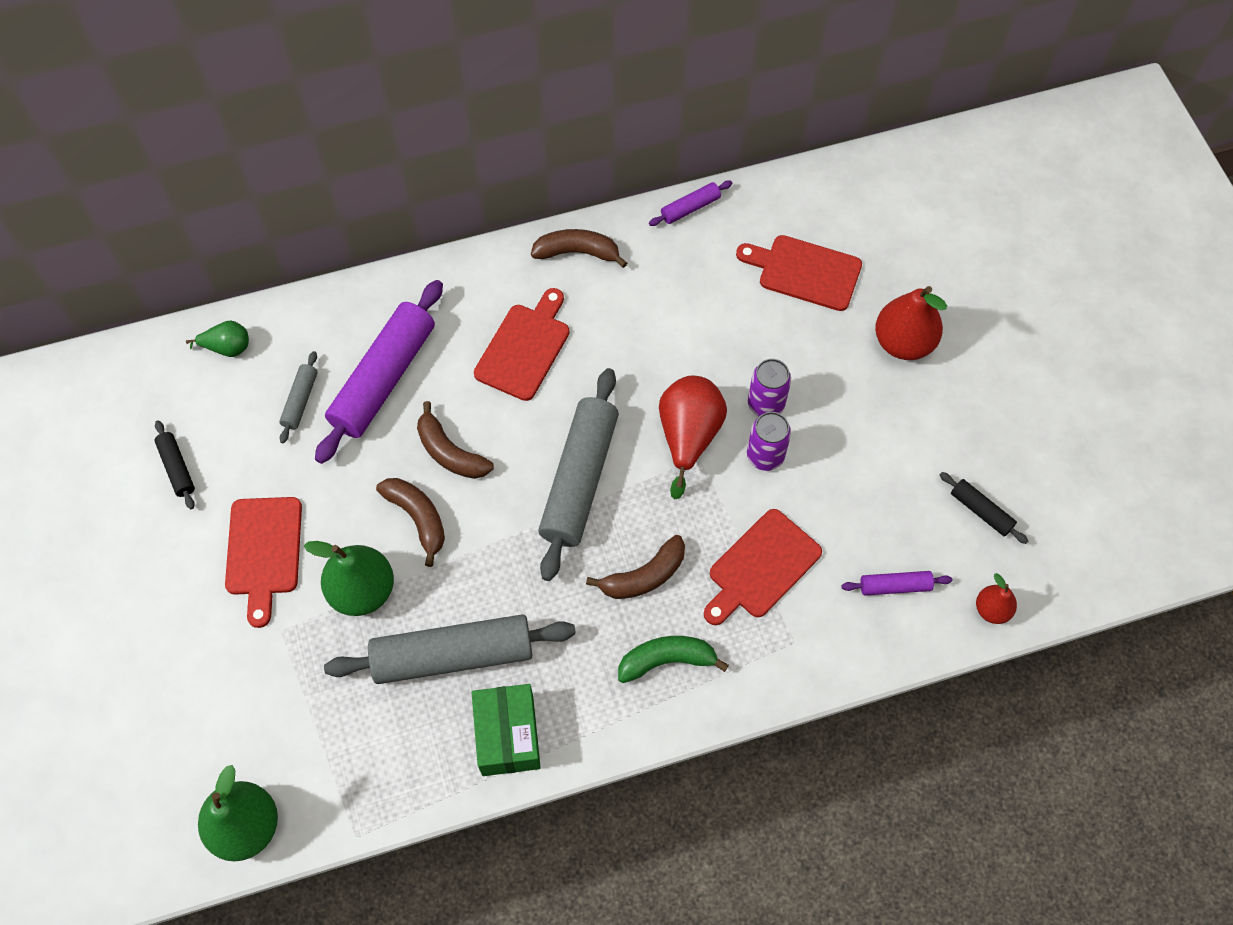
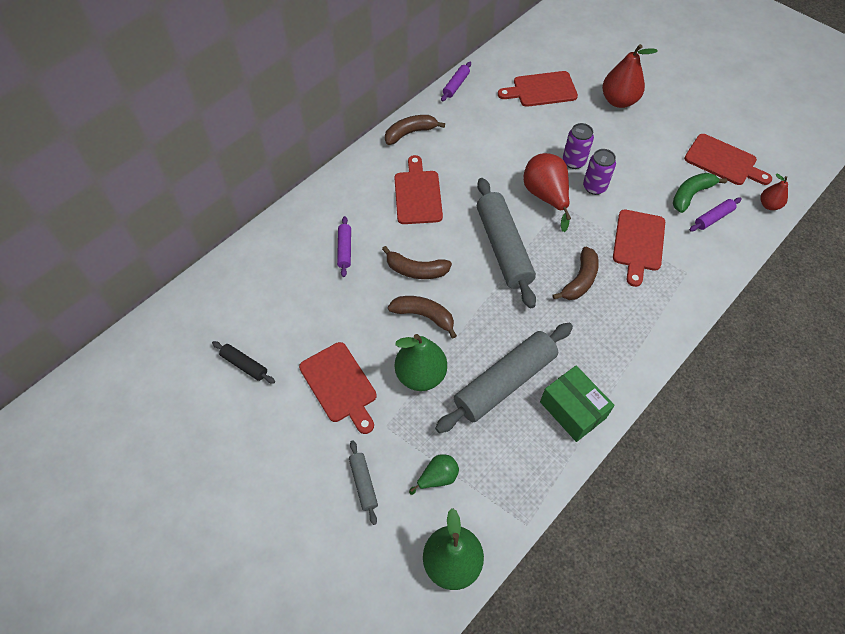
camera: 30 degrees left, 5 degrees down
(227, 348) = (229, 279): green pear -> green pear (437, 477)
(300, 400) = (300, 286): grey rolling pin -> grey rolling pin (363, 483)
(384, 379) = (345, 249): purple rolling pin -> purple rolling pin, size x0.45
(666, 660) = (628, 318): green banana -> green banana (691, 195)
(981, 511) = (723, 161): black rolling pin -> red cutting board

